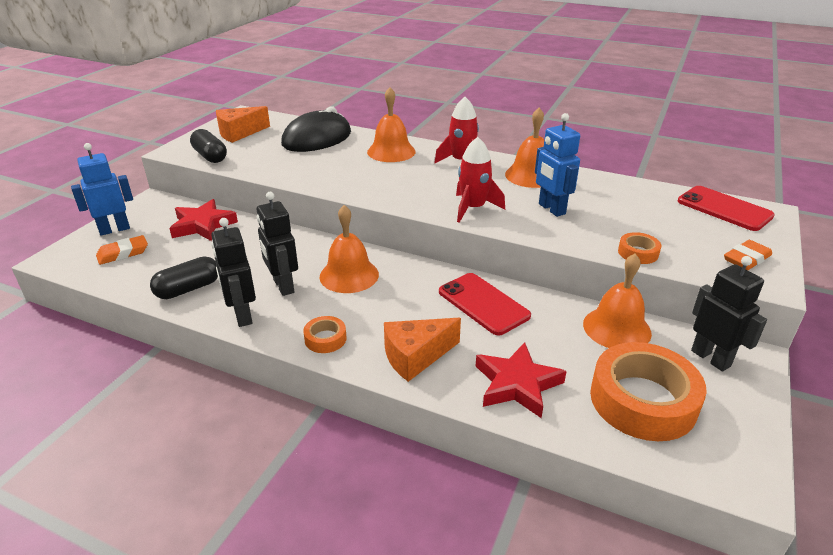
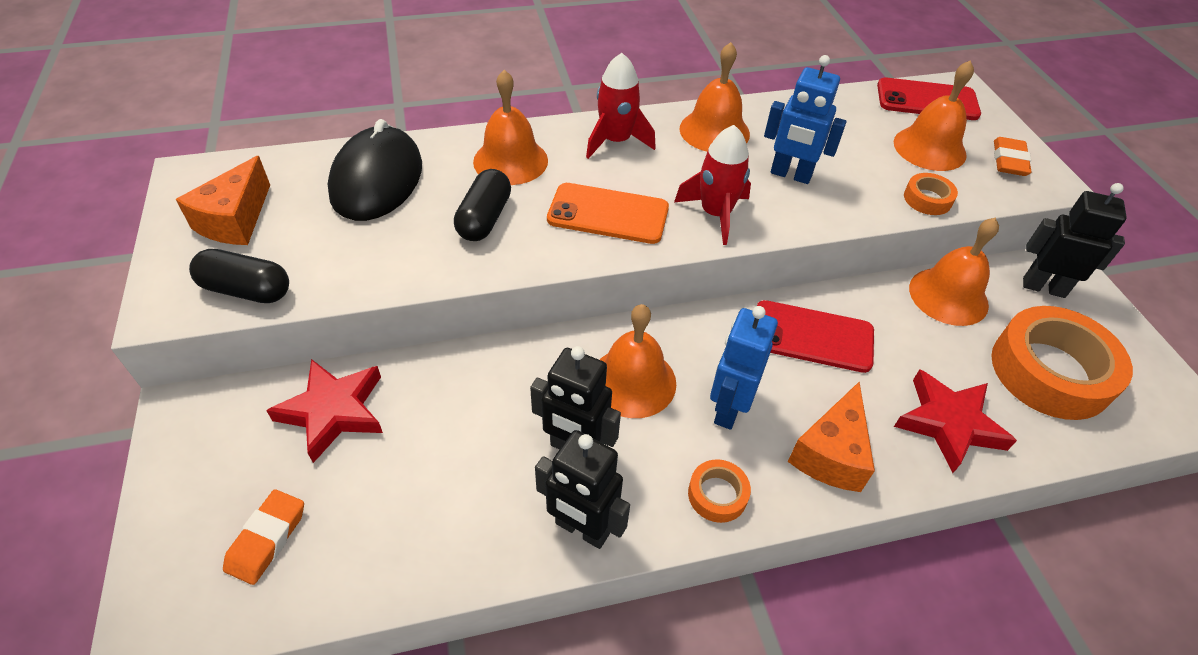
camera: 40 degrees left, 15 degrees up
(114, 229) = (189, 504): blue robot -> blue robot (728, 408)
(188, 289) = (455, 535): black capsule -> black capsule (484, 218)
(410, 187) = (608, 214): none -> orange phone
(684, 231) = (929, 148): none -> orange bell

